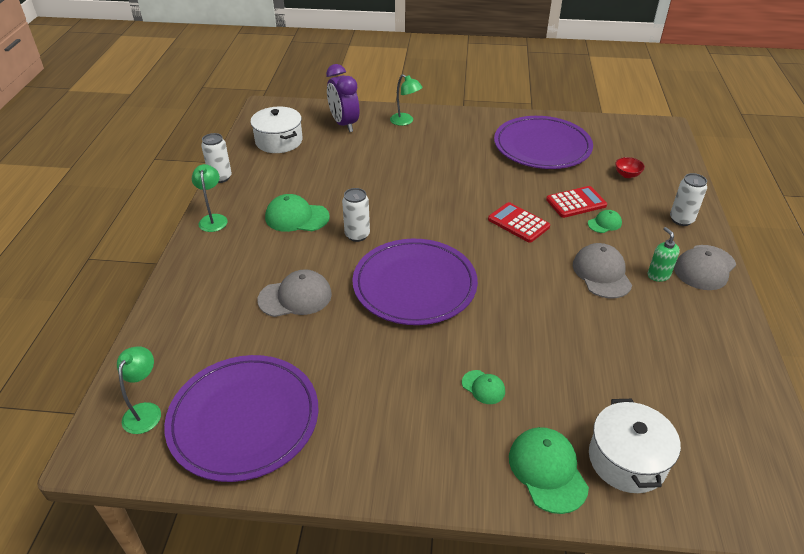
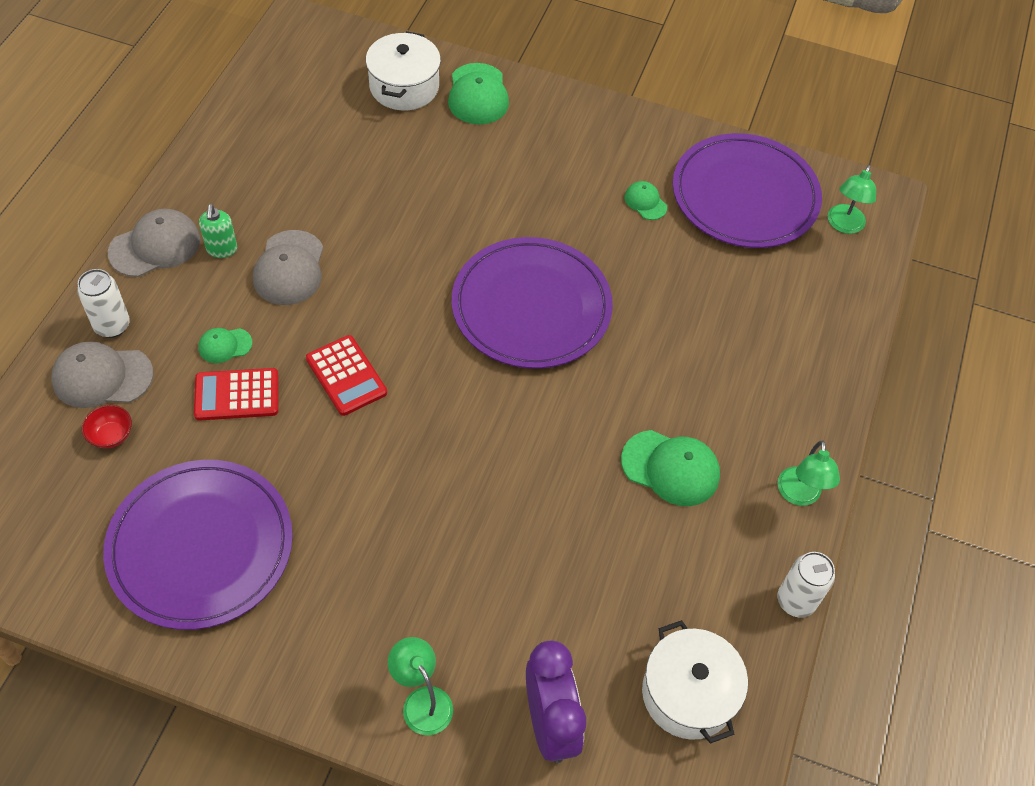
camera: 170 degrees left, 15 degrees up
(295, 297) = (684, 324): grey cap -> grey cap (102, 377)
(357, 235) = (586, 409): white can -> none
(483, 387) = (501, 172): green cap -> green cap (645, 202)

